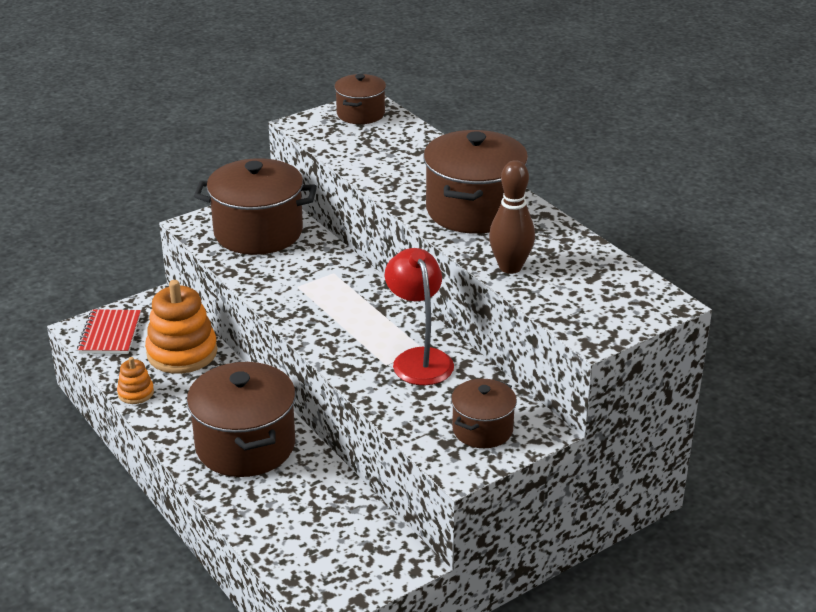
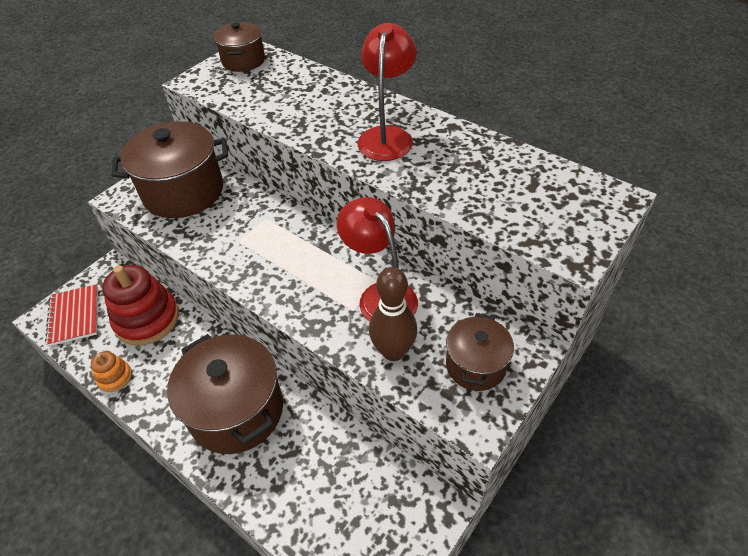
camera: 15 degrees left, 15 degrees up
(182, 353) = (147, 319): orange stacking toy -> red stacking toy
(473, 210) = (387, 136): brown pot -> red lamp
(510, 267) = (452, 191): brown bowling pin -> brown bowling pin (393, 351)

